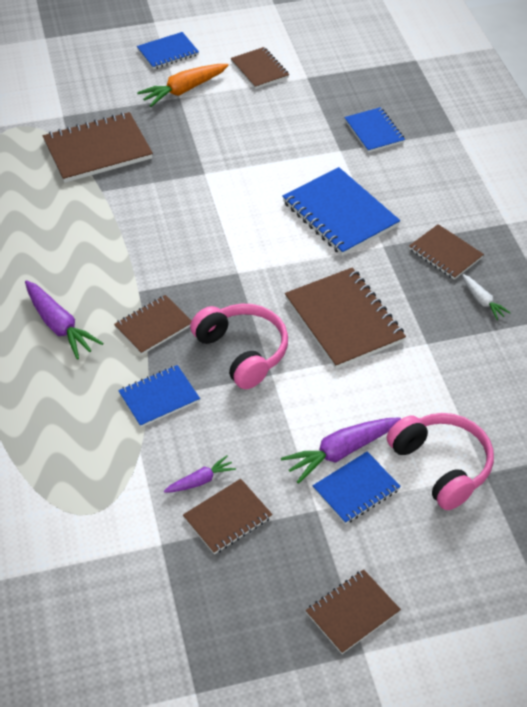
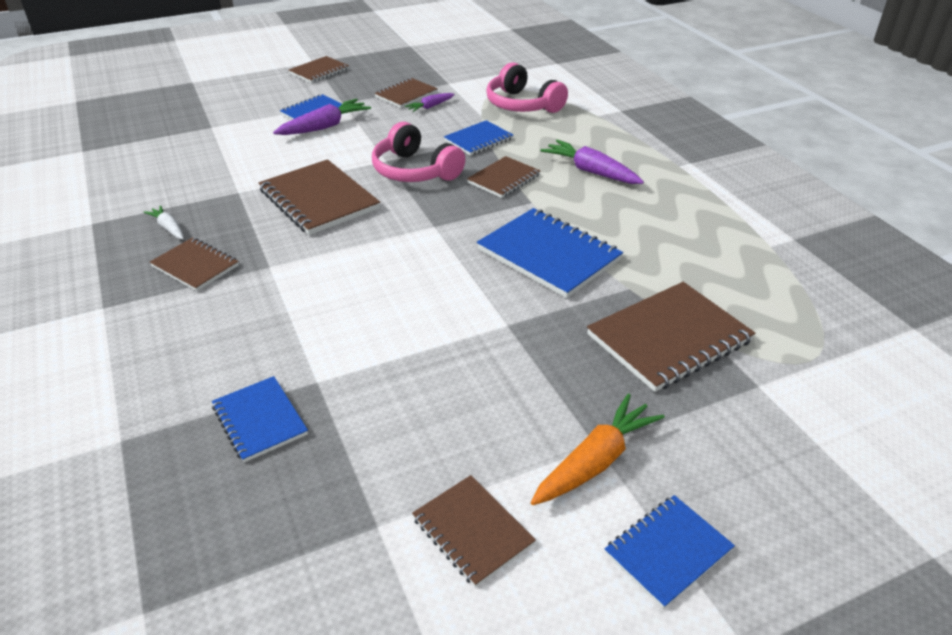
camera: 170 degrees right, 10 degrees down
(340, 214) = (320, 294): blue notebook -> blue notebook (548, 255)
(441, 466) = (245, 127): pink headphones -> pink headphones (522, 105)

